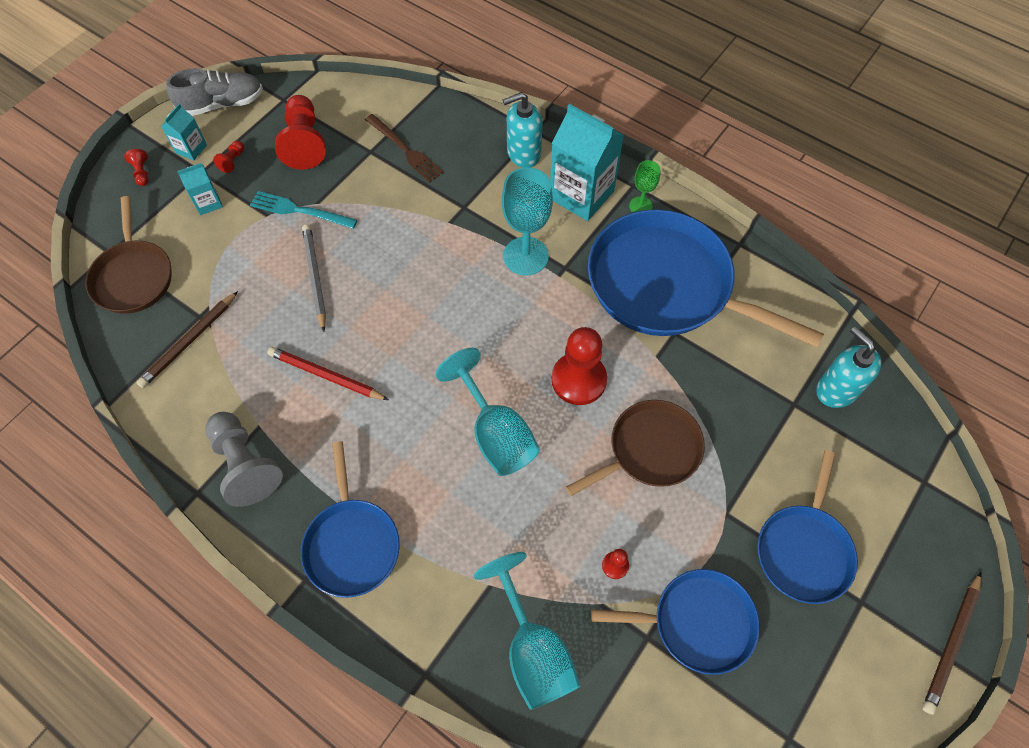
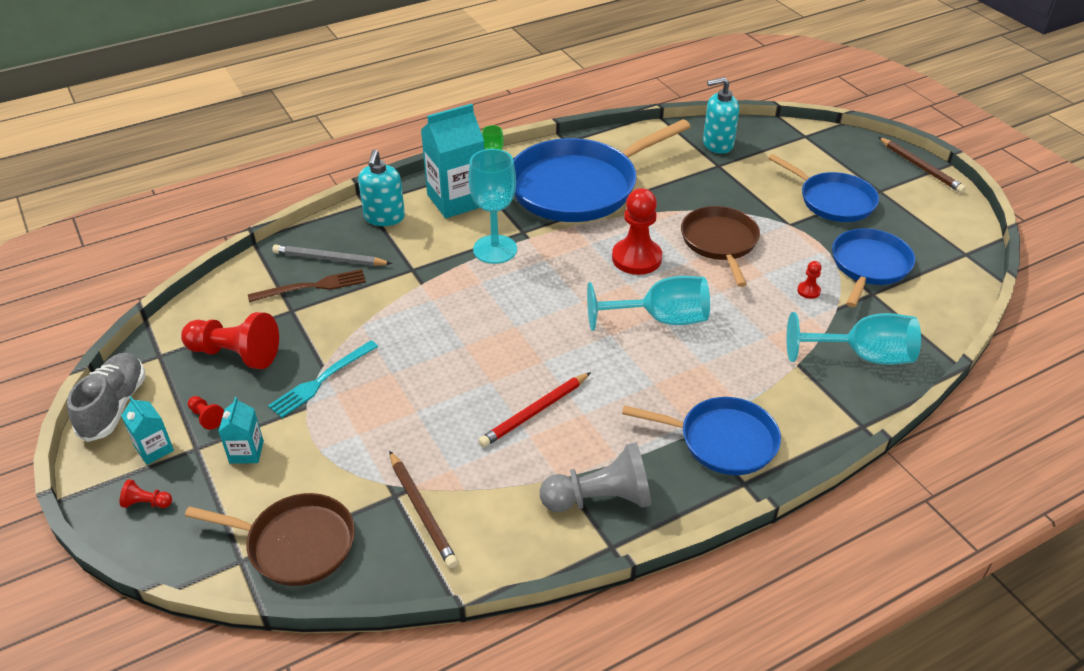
camera: 65 degrees left, 20 degrees down
(315, 277) = (414, 390): grey pencil -> grey pencil (330, 259)

